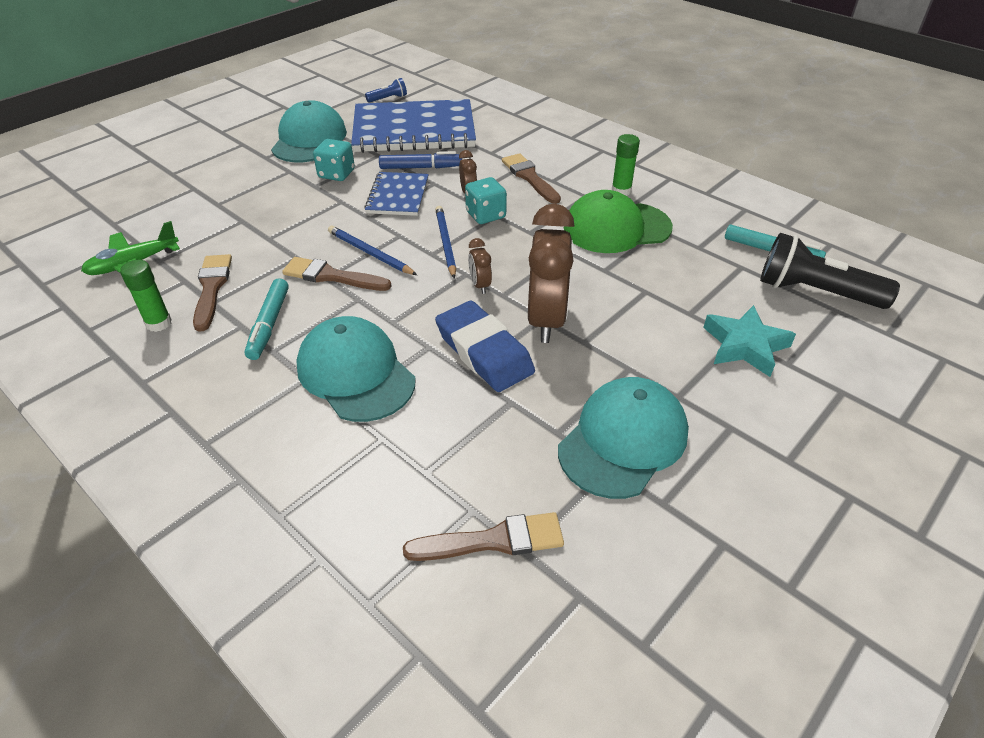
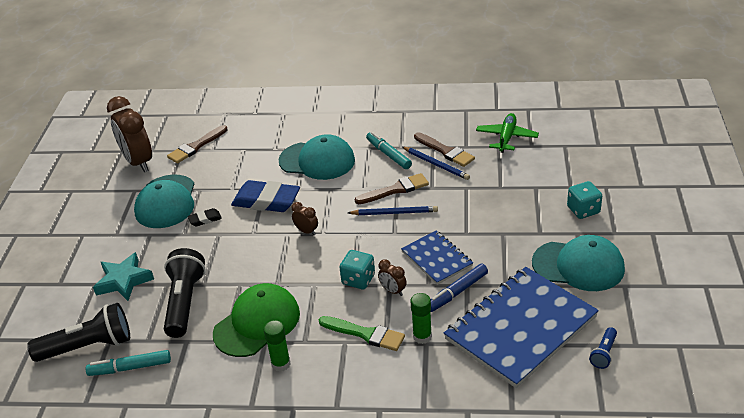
camera: 145 degrees right, 5 degrees down
(159, 323) = (440, 128): green glue stick -> green glue stick (422, 336)
(309, 139) = (578, 266): turquoise cap -> turquoise cap turned 45 degrees counterclockwise
(336, 174) = (505, 250): turquoise dice -> turquoise dice (583, 210)
(445, 243) = (359, 244): blue pencil -> blue pencil (436, 164)
(529, 177) = (365, 334): brown brush -> green brush
(546, 320) = (249, 233): brown clock -> brown clock (138, 162)
(585, 373) = (205, 219): none -> black eraser
(679, 282) = (184, 302): none -> black flashlight

